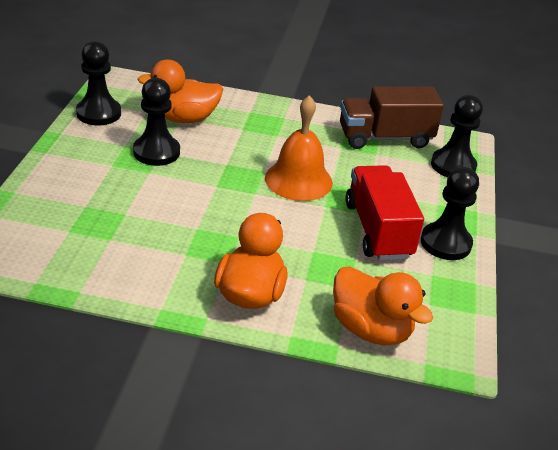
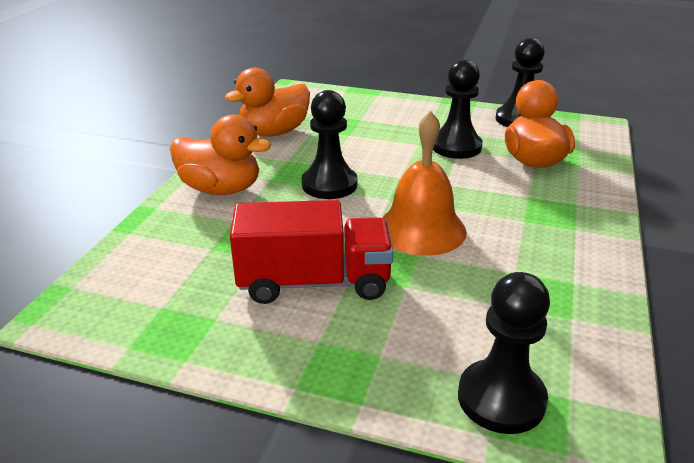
camera: 100 degrees right, 5 degrees down
(371, 329) = (140, 255): orange duck -> orange duck (274, 132)
(385, 138) = (563, 322): brown truck -> none
(445, 243) = (278, 345): black pawn -> black pawn (329, 184)

